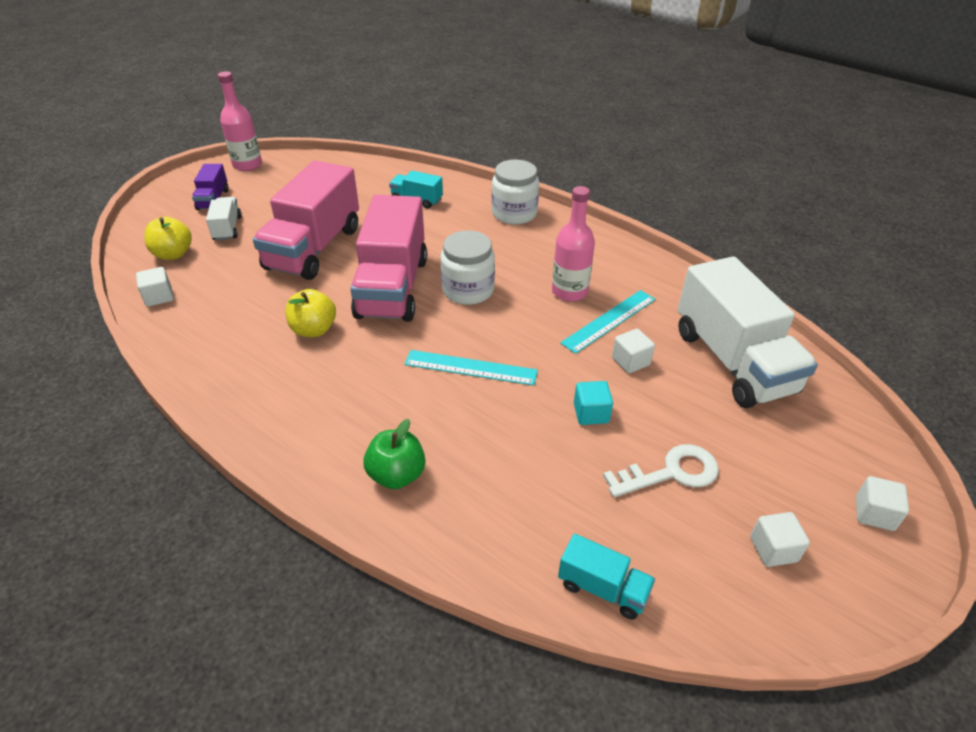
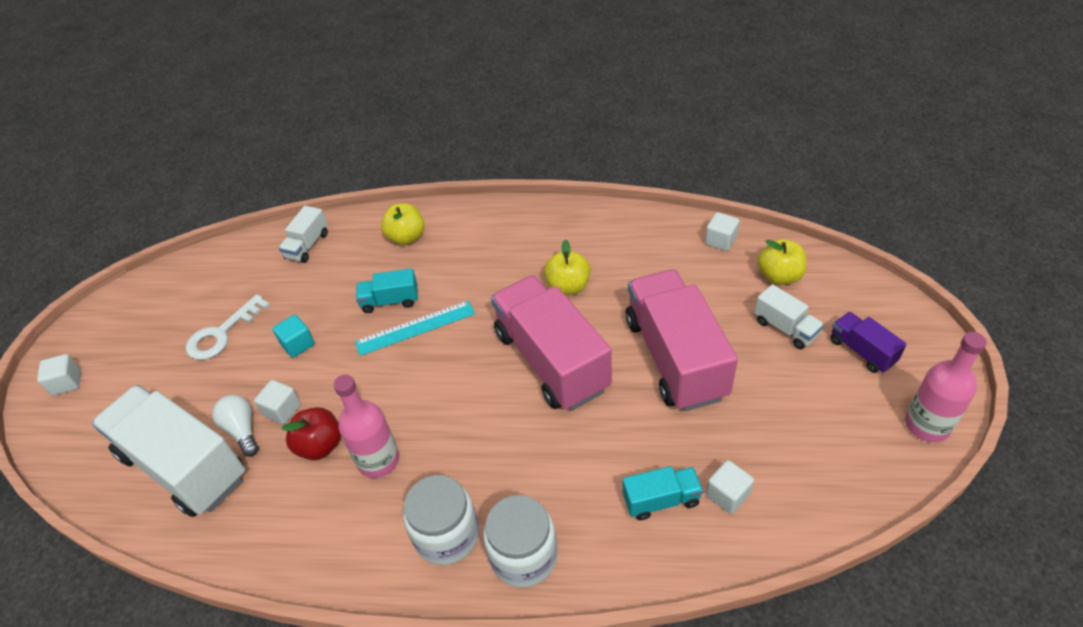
camera: 150 degrees right, 5 degrees up
(396, 475) = (406, 237): green apple -> yellow apple
(468, 290) = (480, 400): white jar -> white jar (446, 535)
(518, 542) = (307, 245): none -> white truck
(603, 588) = (247, 251): turquoise truck -> turquoise truck (390, 301)
(609, 321) = (320, 445): turquoise ruler -> red apple
(673, 363) = (242, 430): none -> white light bulb
(773, 549) = (143, 322): white cube -> white cube (727, 494)

